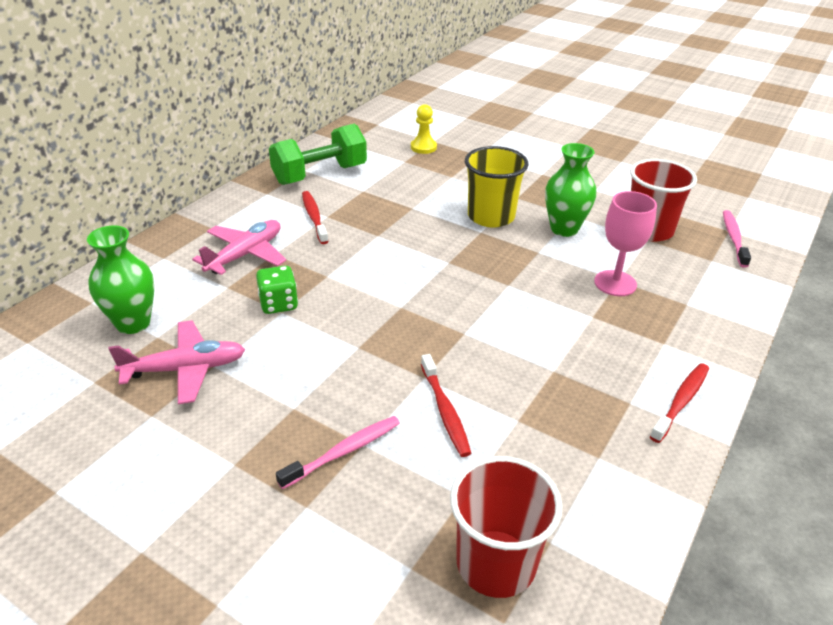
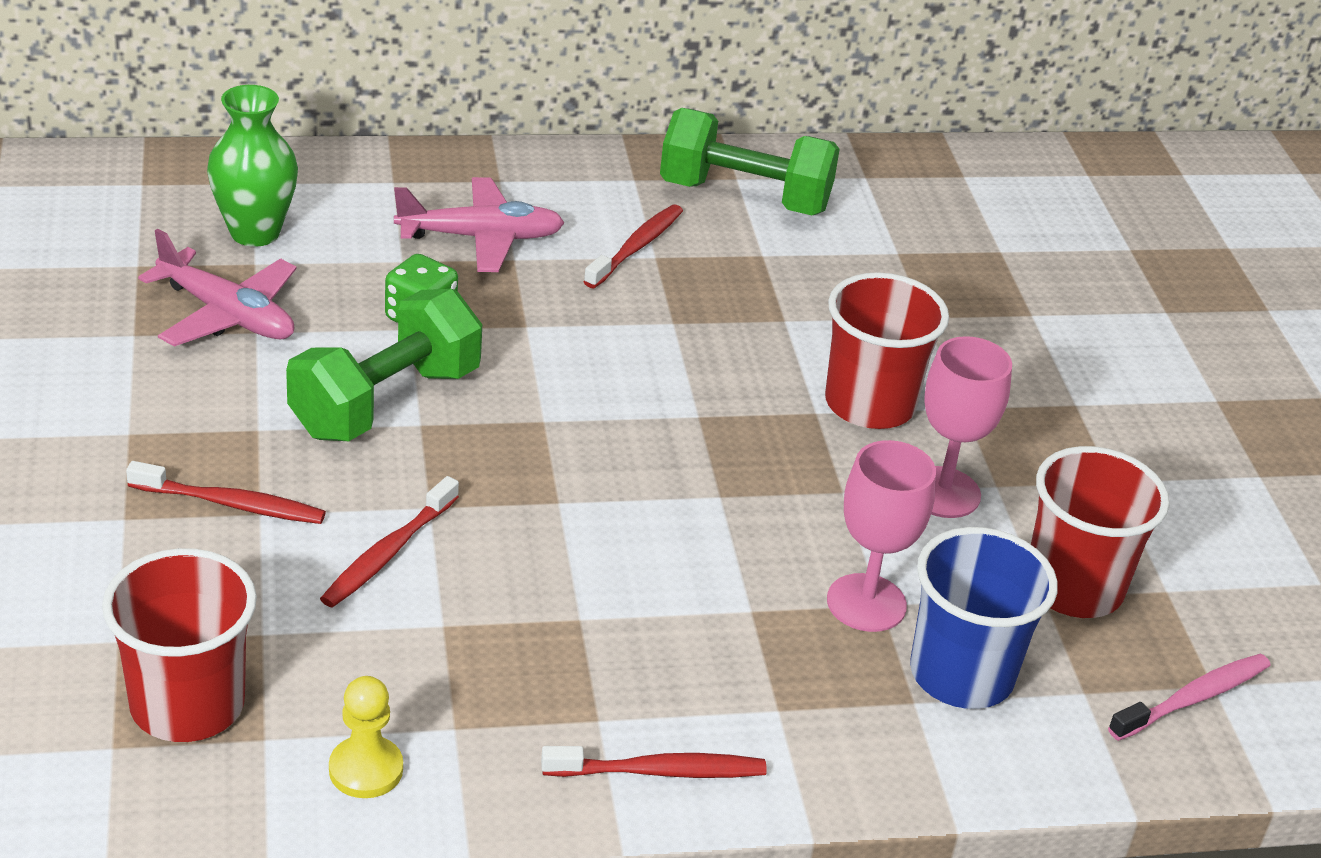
camera: 45 degrees right, 0 degrees up
(328, 350) = (385, 402): none -> green dumbbell
(344, 451) = (231, 504): pink toothbrush -> red toothbrush
(423, 147) = (965, 251): yellow pawn -> yellow pawn (366, 769)
(491, 216) = (869, 404): yellow cup -> red cup
(564, 229) = (943, 492): green vase -> pink goblet
(679, 283) = (961, 674): none -> blue cup

